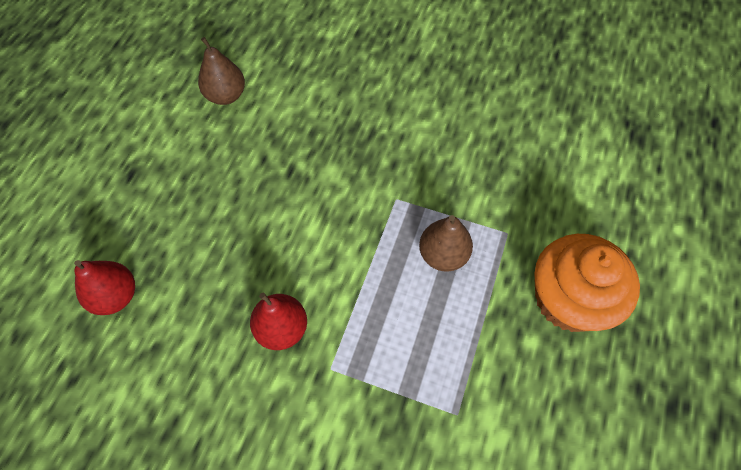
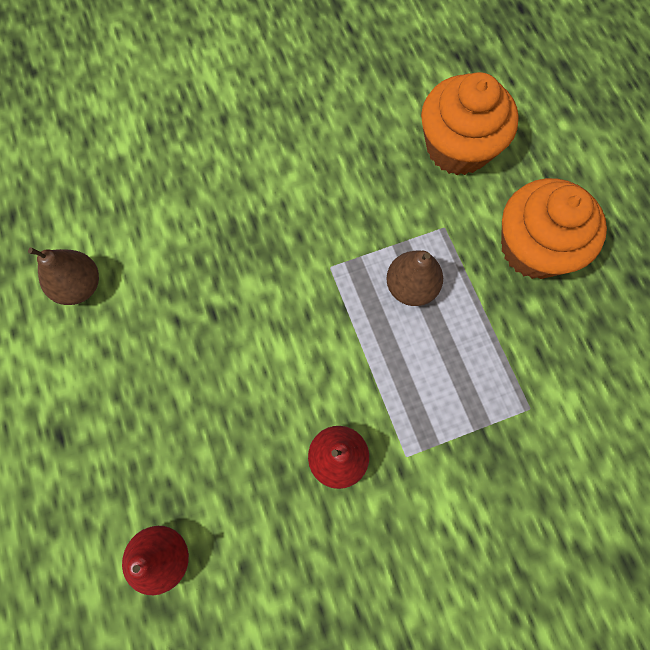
camera: 40 degrees left, 10 degrees up
(569, 185) = (458, 147): none -> orange cupcake

